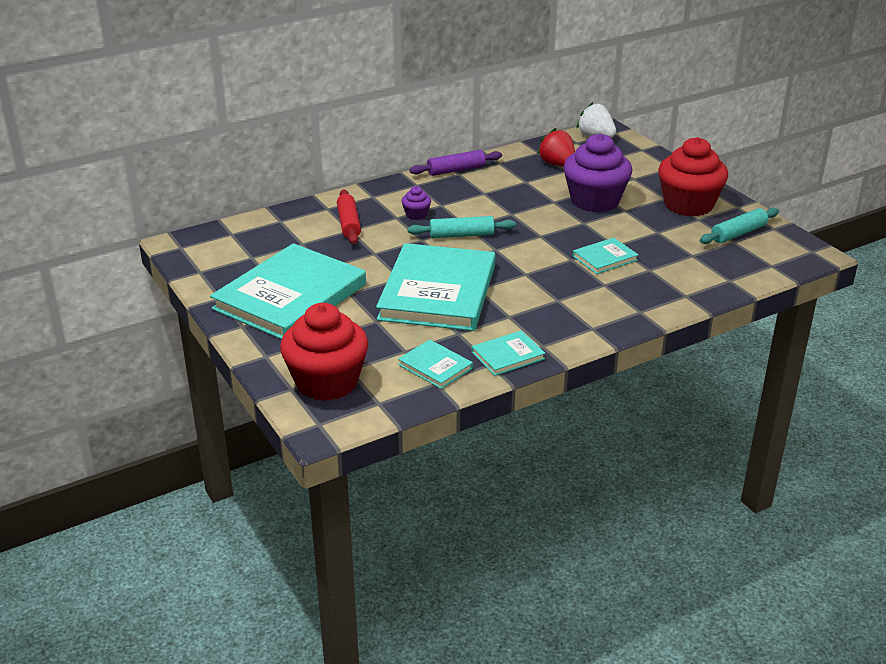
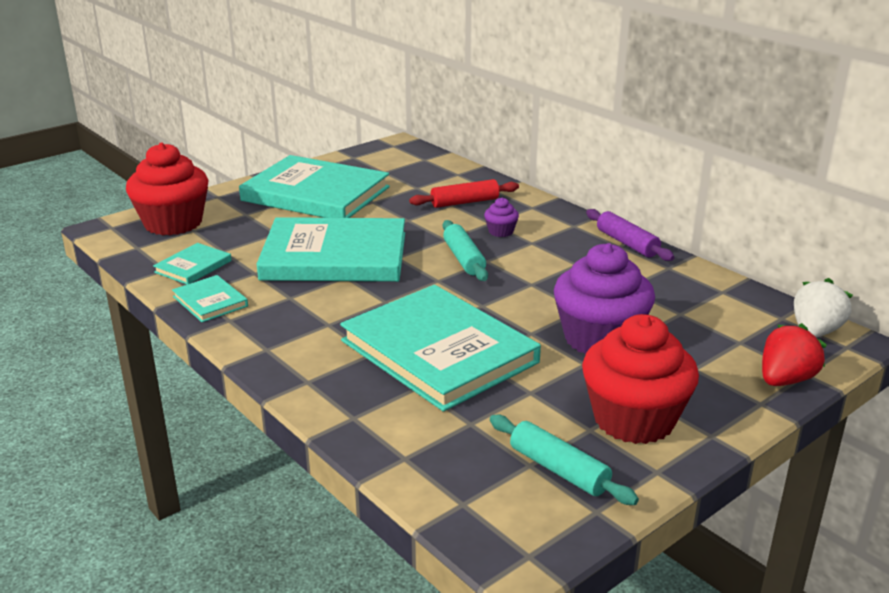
camera: 80 degrees right, 5 degrees down
(557, 164) = (694, 306): red strawberry -> red strawberry (785, 380)
(605, 258) = (438, 351): turquoise book -> turquoise book, size x2.28

